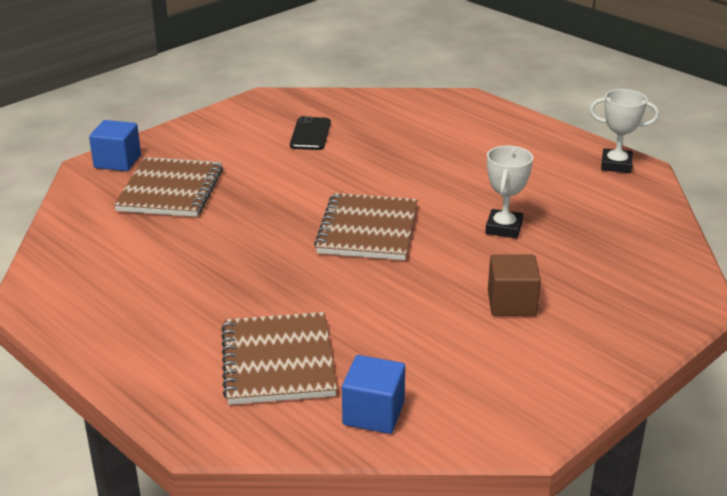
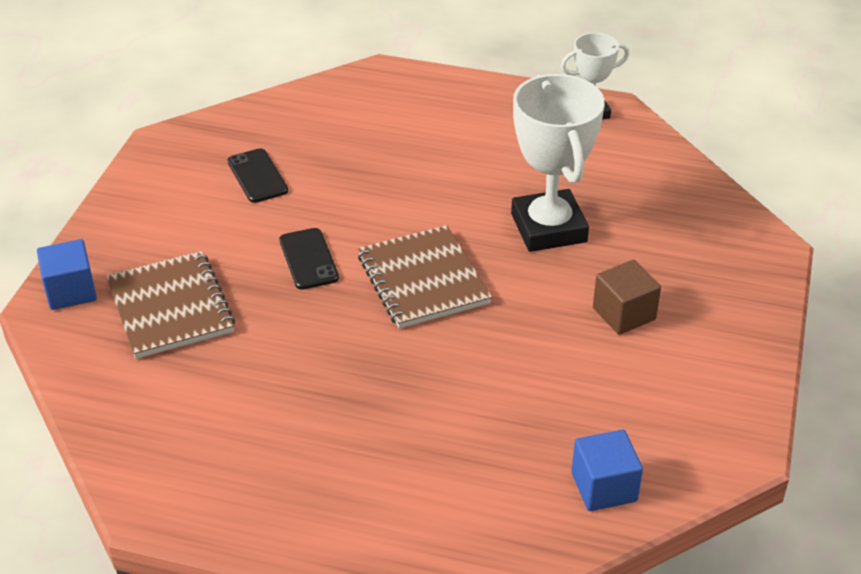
camera: 30 degrees left, 10 degrees up
(278, 361) = (471, 470): brown notebook -> none
(295, 192) = (309, 259): none -> black phone
(503, 228) = (548, 228): white trophy -> white trophy, size x1.77

